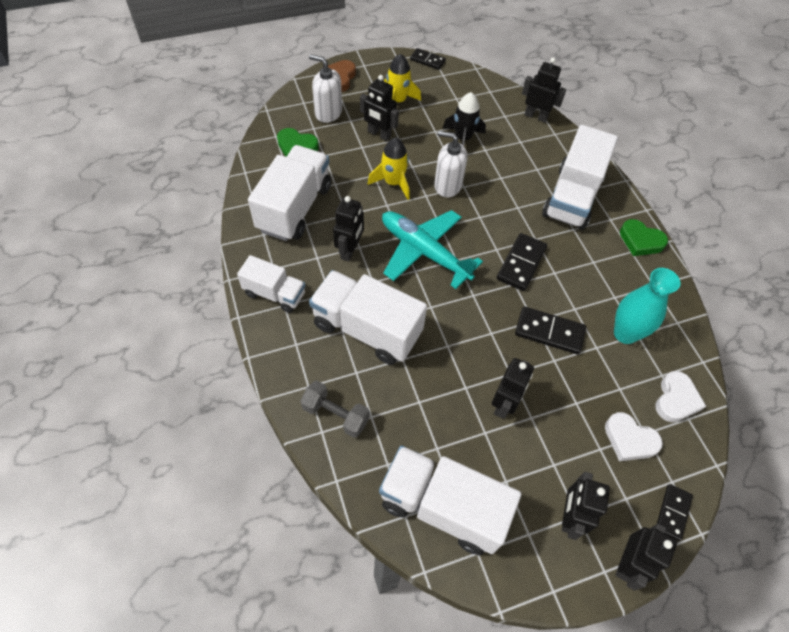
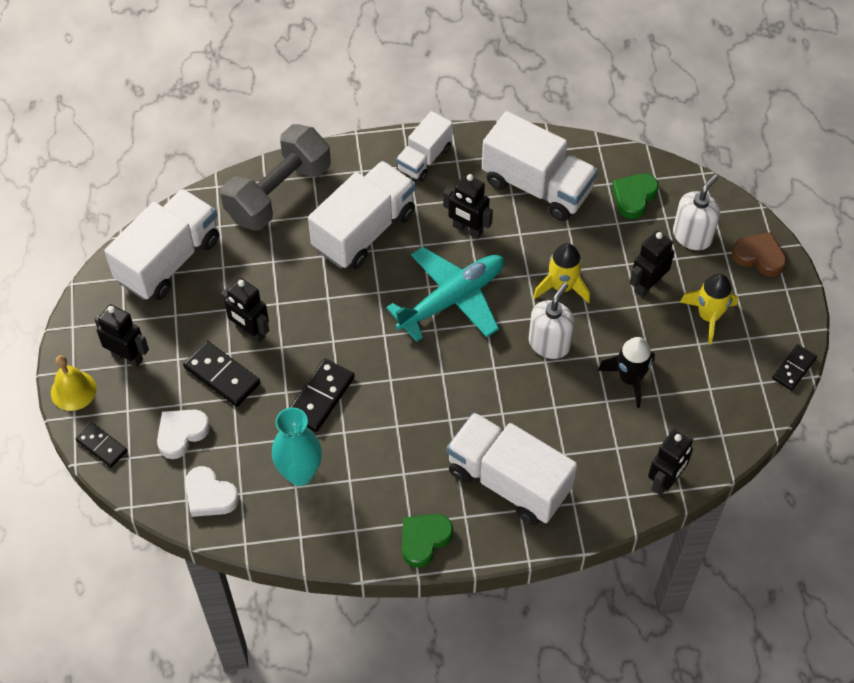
camera: 105 degrees right, 0 degrees up
(335, 415) = (278, 193): grey dumbbell -> grey dumbbell, size x1.83
(521, 263) = (417, 393): black domino -> black domino (222, 375)
(627, 563) = (73, 390): black robot -> yellow bell

